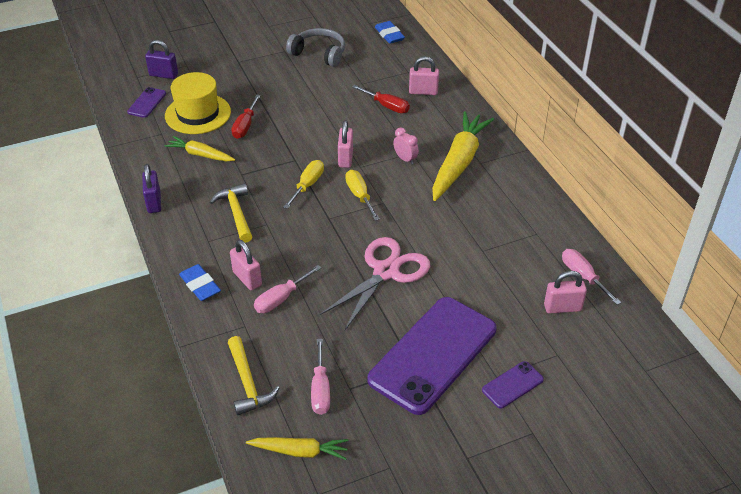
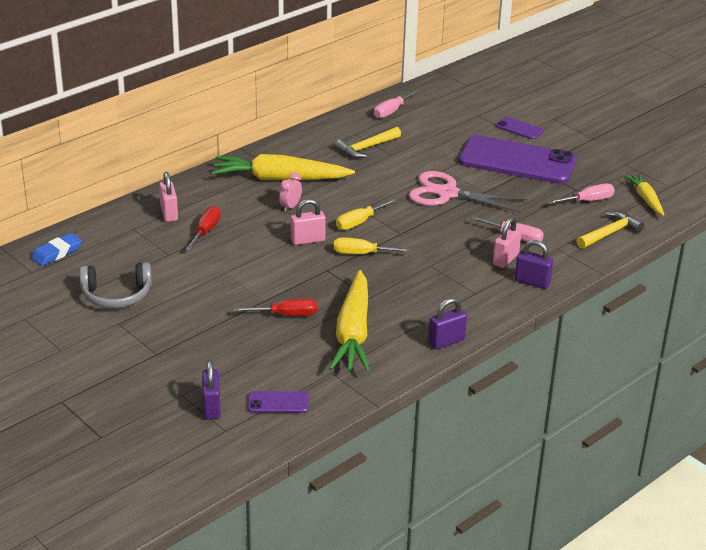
camera: 110 degrees left, 10 degrees down
(198, 114) = (281, 355): yellow hat -> none
(200, 154) = (353, 333): yellow carrot -> yellow carrot, size x1.85
(200, 285) = (532, 282): blue eraser -> purple padlock
(236, 213) = (428, 286): yellow hammer -> yellow hammer (366, 148)
(319, 54) = (116, 295): grey headphones -> grey headphones turned 105 degrees counterclockwise
(562, 308) = (431, 117): pink padlock -> none

